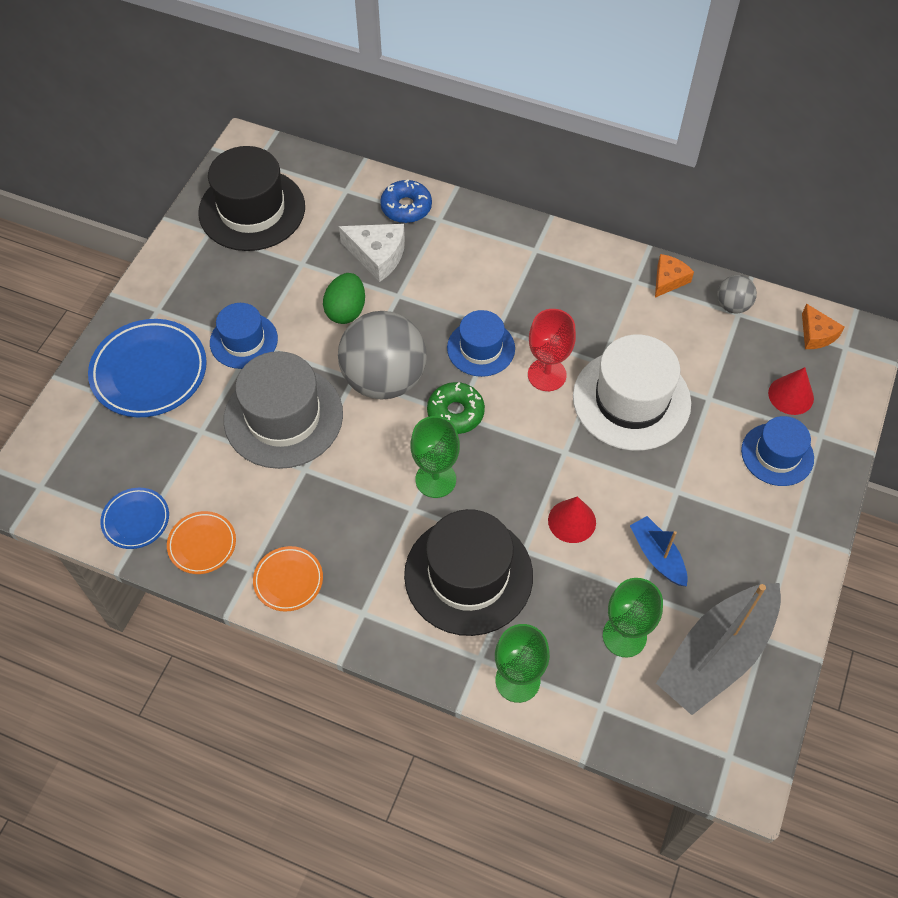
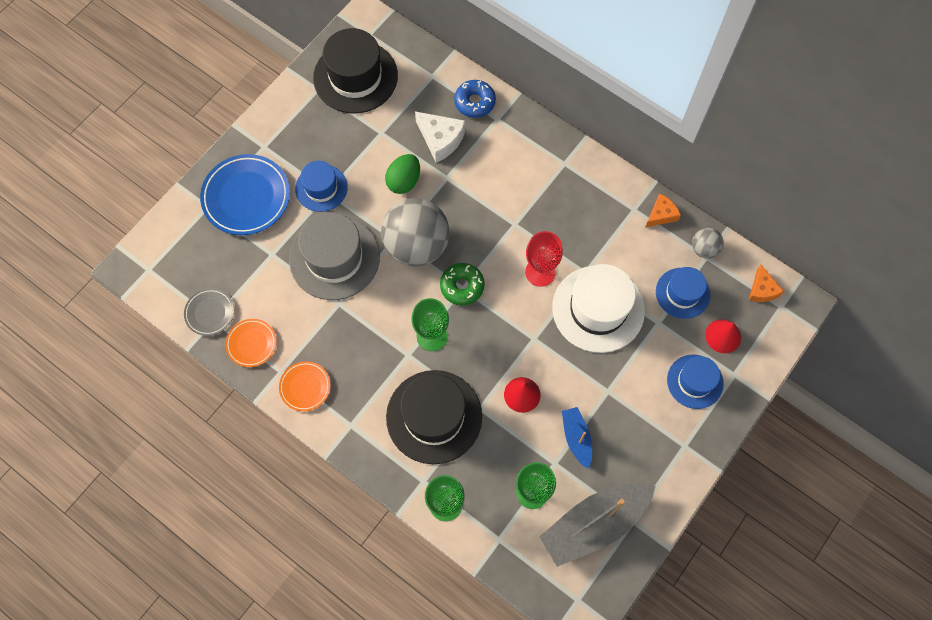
camera: 15 degrees right, 10 degrees up
(136, 520) = (210, 313): blue plate -> grey plate
(481, 348) = (497, 237): blue hat -> blue hat (682, 293)

